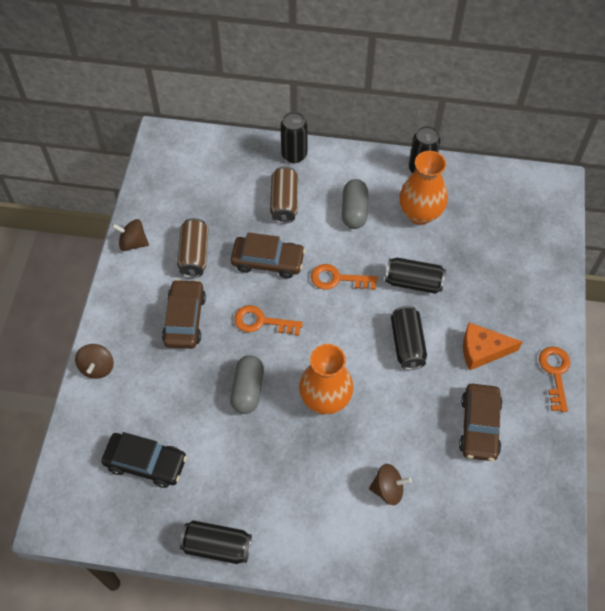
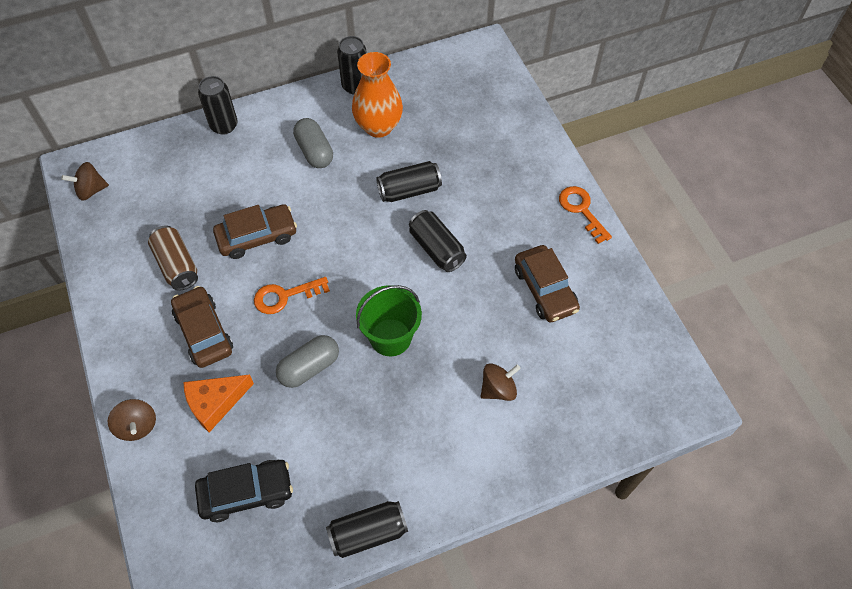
camera: 30 degrees left, 0 degrees up
(133, 243) = (103, 284): brown spinning top -> brown spinning top (91, 190)
(247, 390) = (309, 367): grey capsule -> grey capsule turned 75 degrees clockwise
(284, 202) = (240, 174): brown can -> none
(325, 399) = (390, 337): orange vase -> green bucket
(337, 279) = (336, 221): orange key -> none
(482, 350) = (507, 221): orange cheese -> orange cheese (215, 403)

